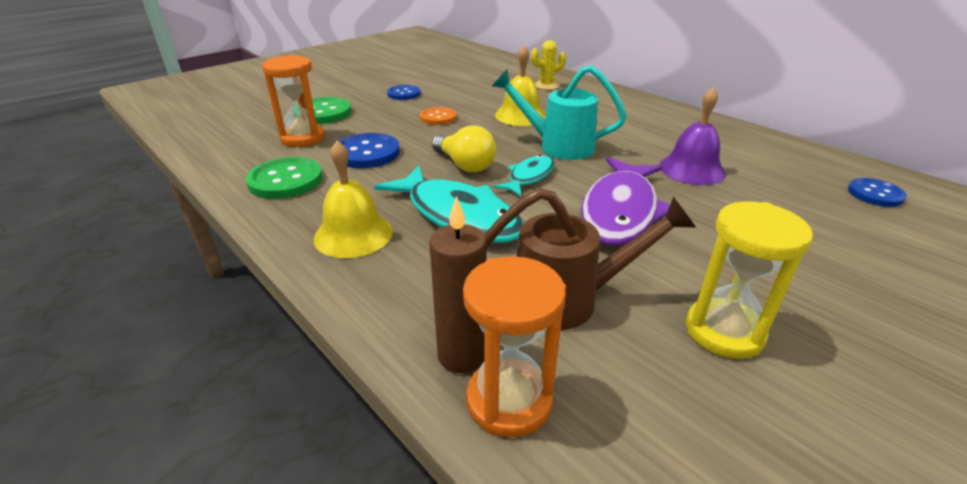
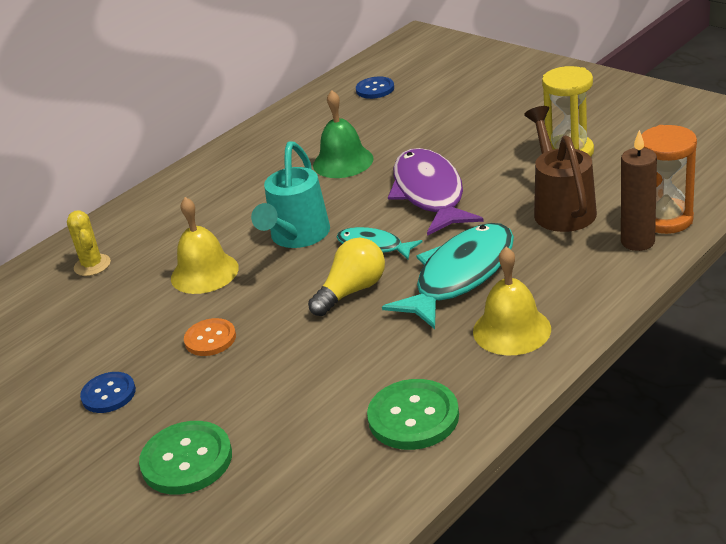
camera: 90 degrees left, 0 degrees up
(302, 138) = (286, 448): orange hourglass -> none
(367, 153) = (329, 372): blue button -> none
(620, 211) = (429, 193): purple fish -> purple fish turned 120 degrees counterclockwise
(691, 169) = (343, 162): purple bell -> green bell

